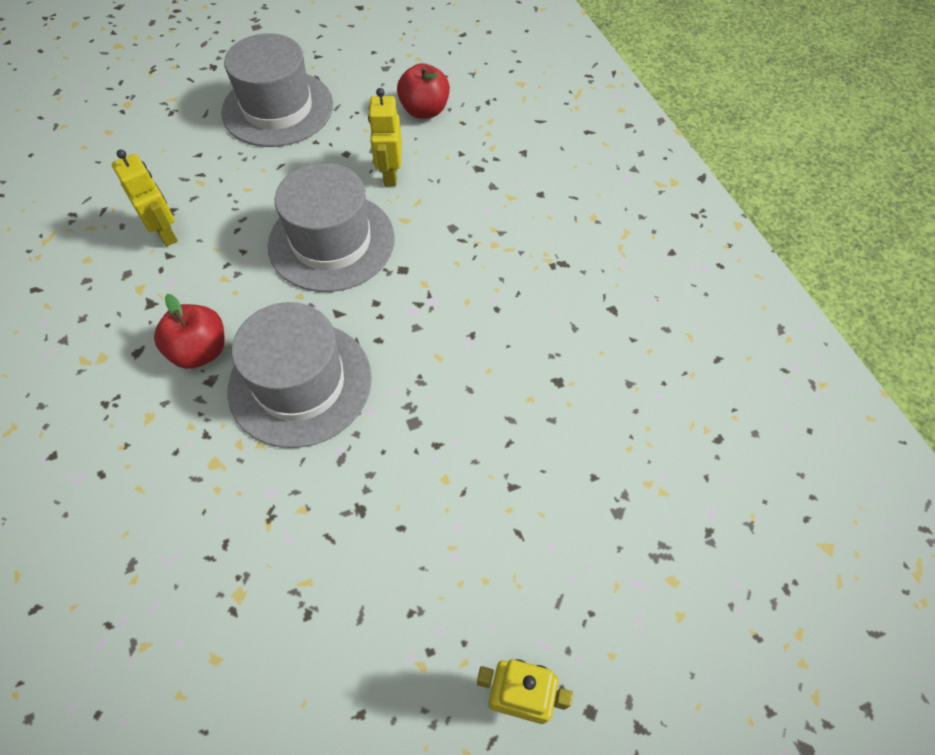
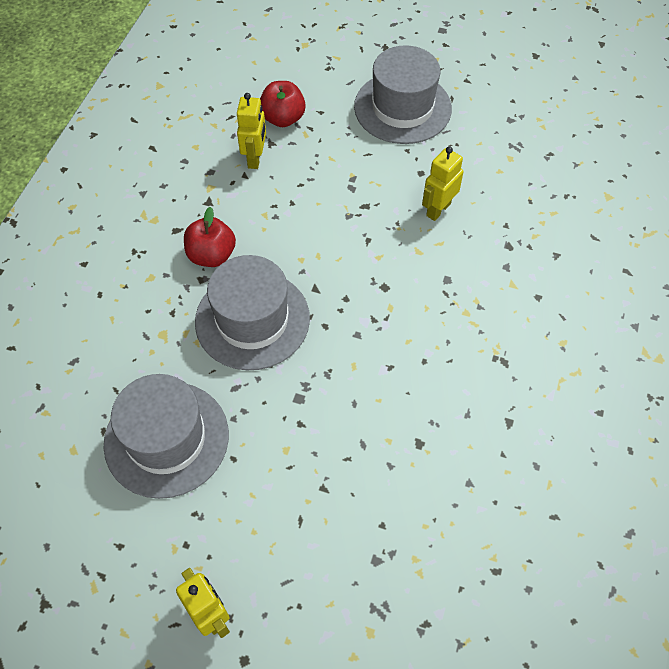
camera: 40 degrees right, 0 degrees up
(331, 242) = (354, 234): grey hat -> grey hat (166, 439)
(424, 111) = (509, 173): red apple -> red apple (283, 118)

